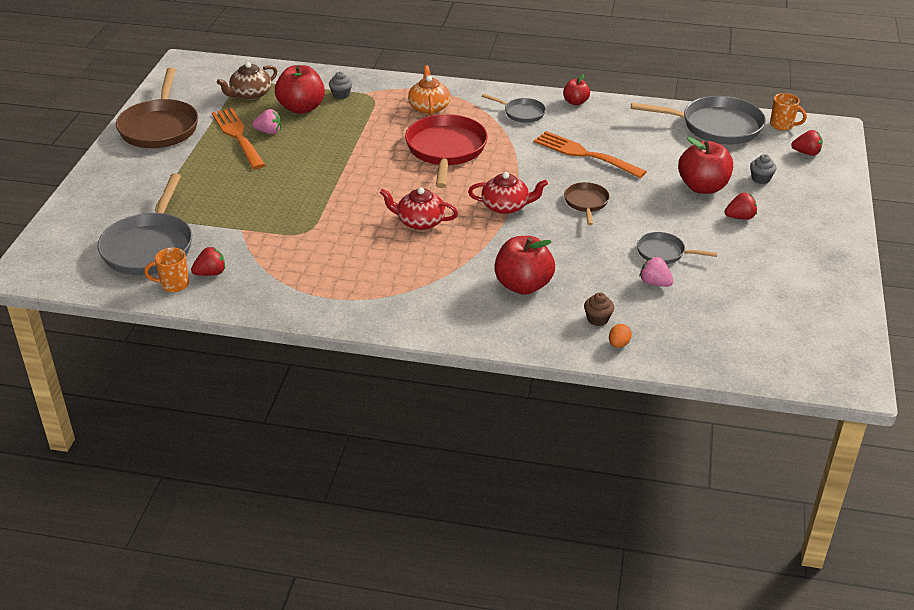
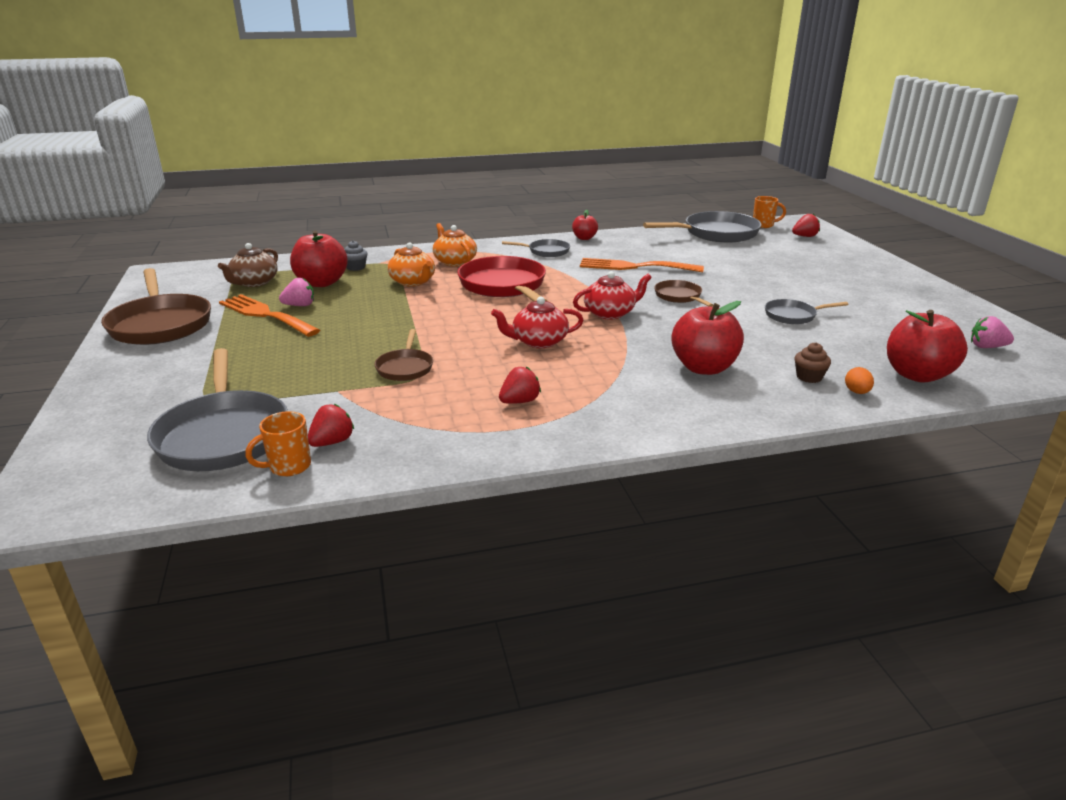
camera: 25 degrees left, 10 degrees down
(301, 220) = (405, 367): none -> brown pan
(374, 125) = (413, 282): none -> orange teapot
(655, 283) = (818, 338): pink strawberry -> pink strawberry (986, 347)
(702, 187) = (760, 269): red apple -> red apple (917, 375)
(740, 217) = (817, 281): red strawberry -> red strawberry (519, 401)
(760, 179) = (795, 256): grey cupcake -> none

